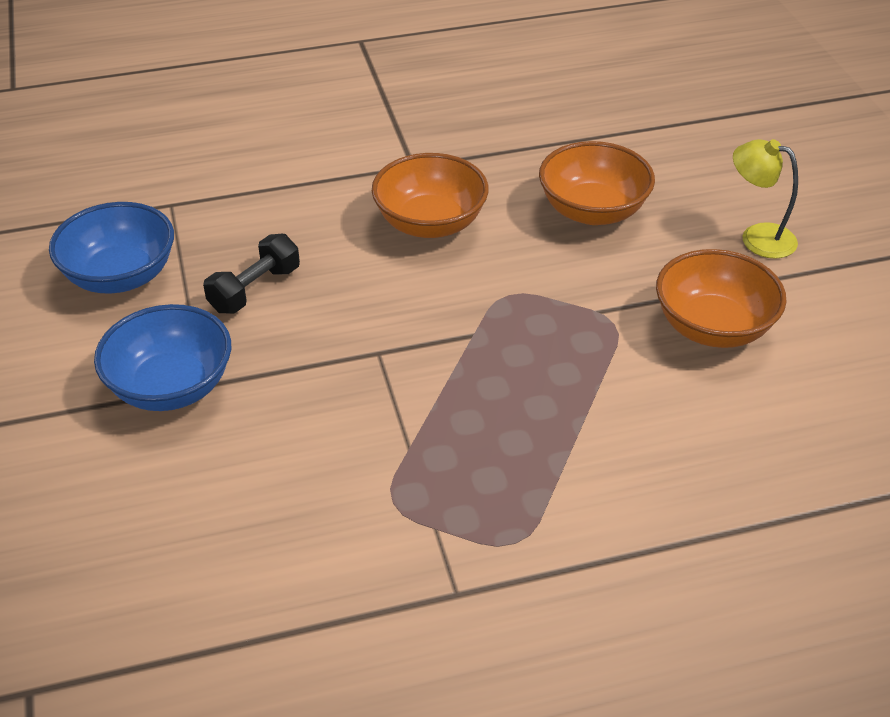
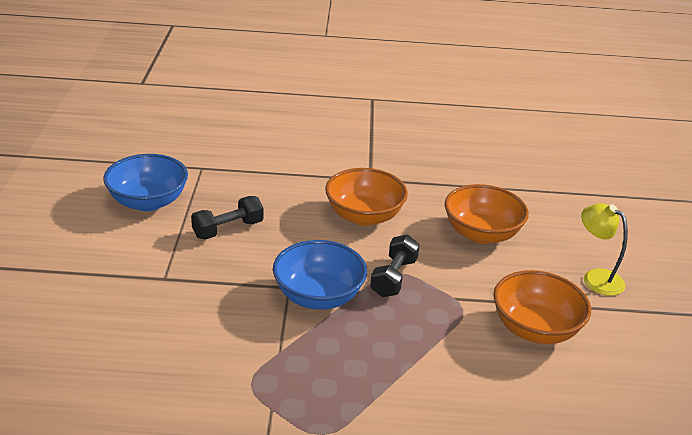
camera: 15 degrees right, 10 degrees down
(171, 387) = (144, 274): blue bowl -> blue bowl (318, 296)
(508, 303) = (394, 277): none -> black dumbbell

